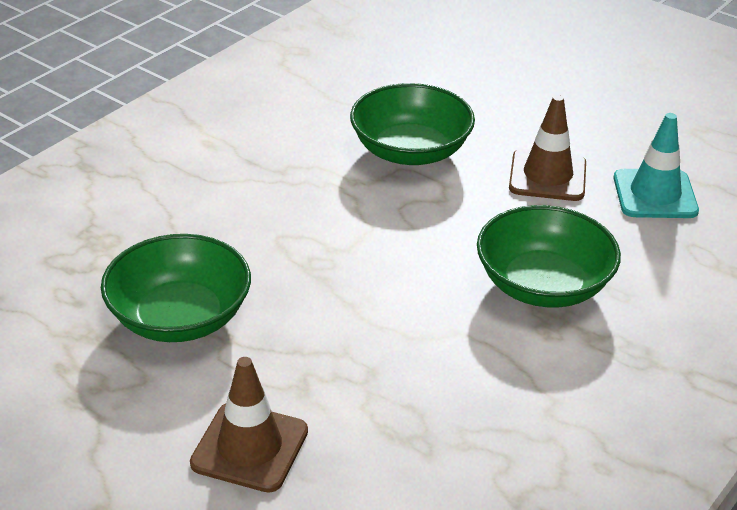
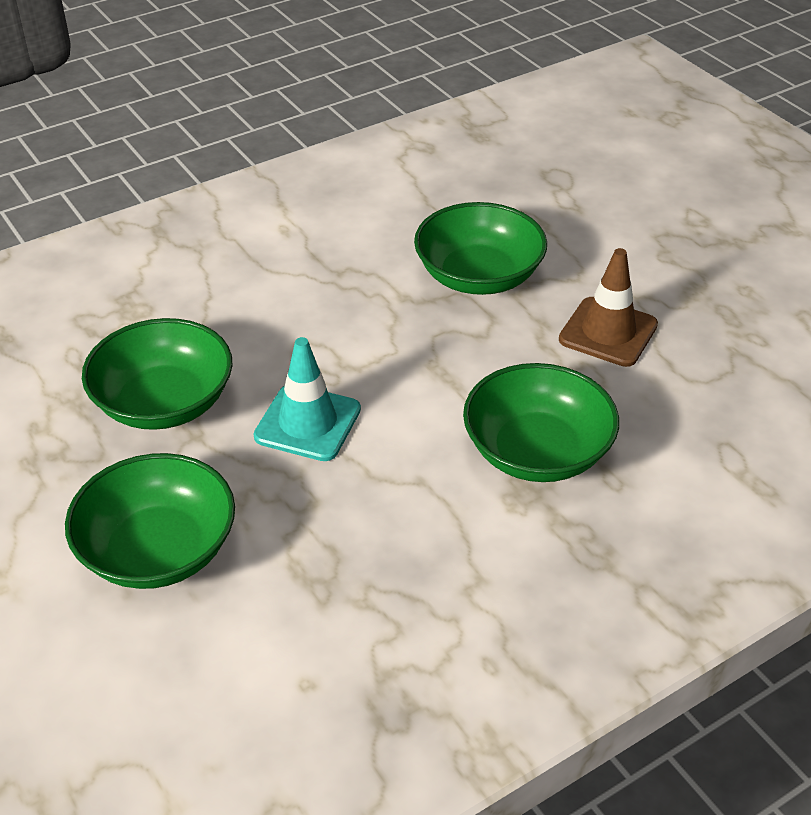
camera: 20 degrees right, 5 degrees up
(250, 447) = (158, 550): brown traffic cone -> green bowl
(655, 194) = (715, 377): turquoise traffic cone -> turquoise traffic cone (307, 423)

